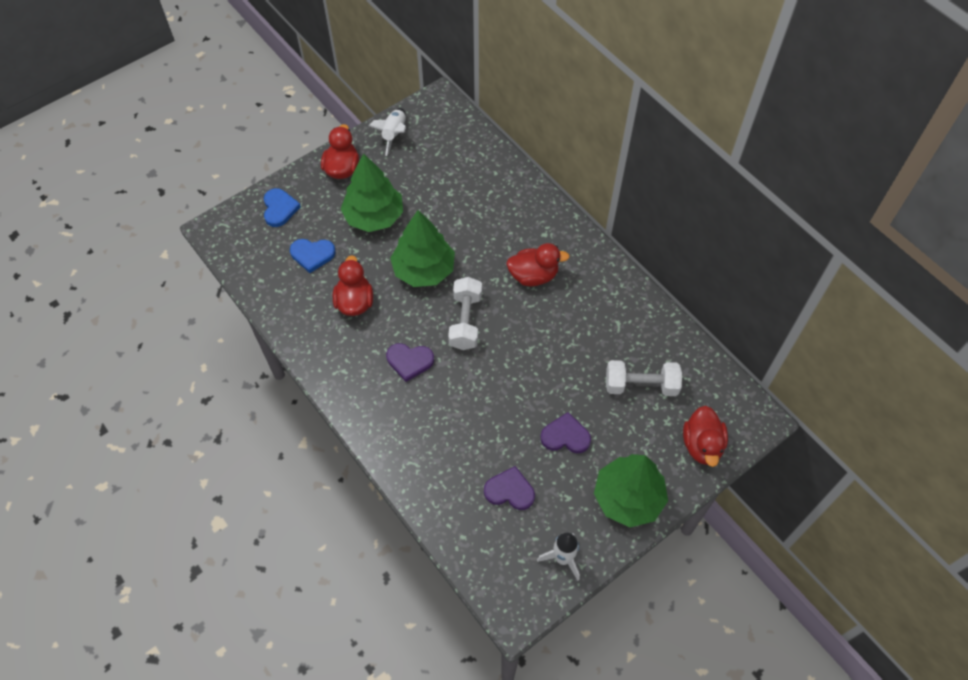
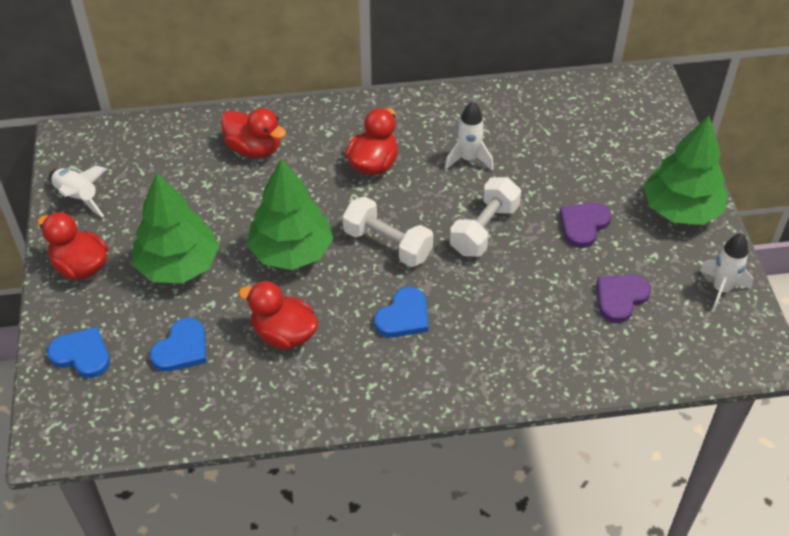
camera: 60 degrees left, 10 degrees down
(409, 361) = (403, 316): purple heart -> blue heart
(580, 331) = (468, 159): none -> white rocket
(641, 385) = (562, 143): white dumbbell -> white dumbbell (484, 229)
(702, 445) = (654, 131): red duck -> red duck (254, 149)

